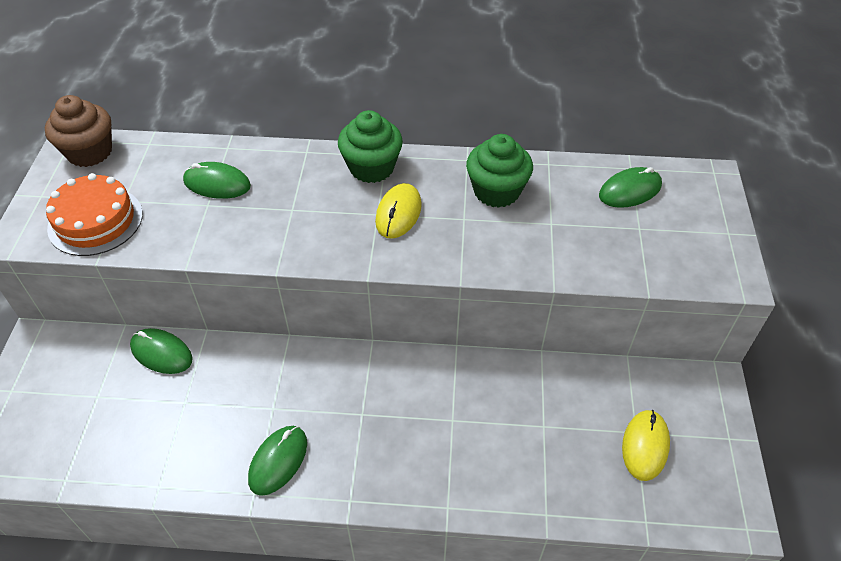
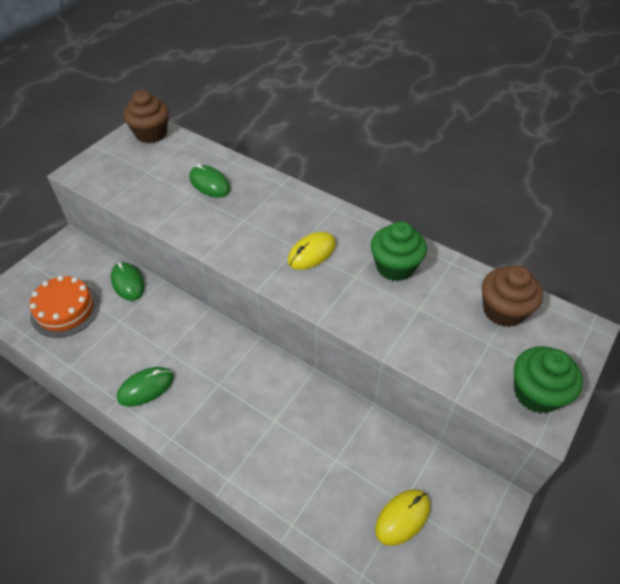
camera: 30 degrees right, 0 degrees up
(95, 221) = (123, 179): orange cake -> orange cake (65, 310)
(371, 167) = (317, 213): green cupcake -> green cupcake (536, 393)
(630, 190) = (503, 310): green mouse -> brown cupcake

